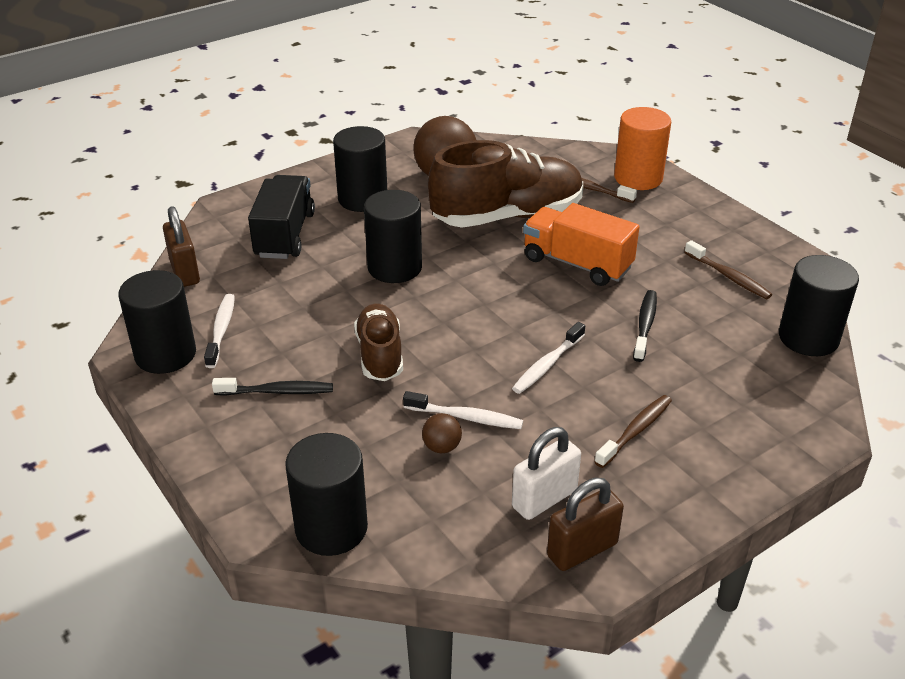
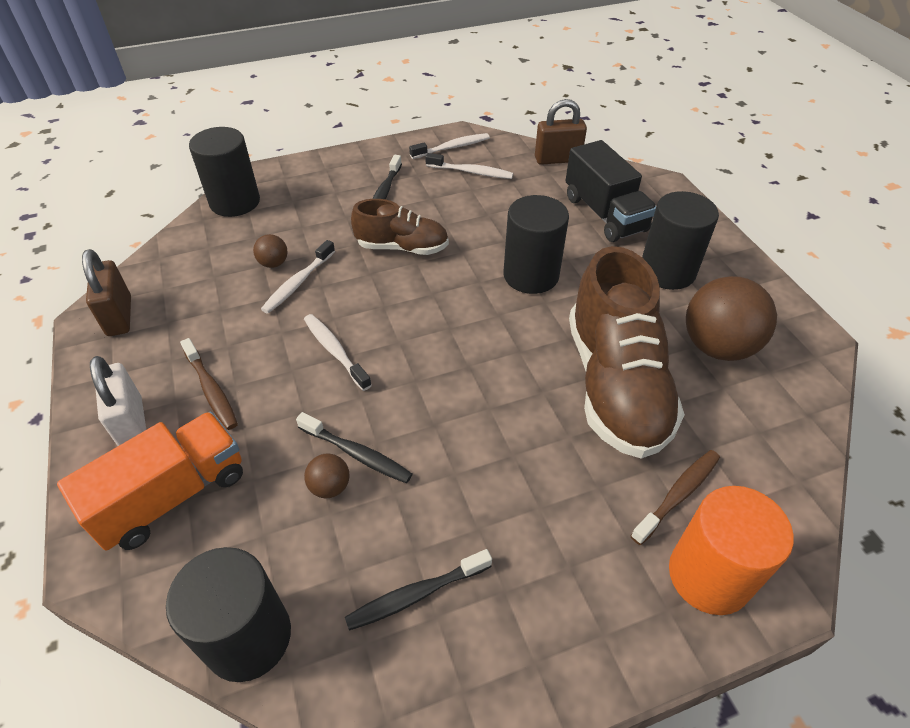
camera: 105 degrees right, 10 degrees up
(165, 354) = (452, 147): black cylinder -> white toothbrush
(285, 235) = (604, 214): black truck -> black truck turned 45 degrees clockwise
(544, 499) = (181, 308): white padlock -> white padlock (132, 423)
(577, 263) = (497, 425): orange truck -> orange truck (172, 495)
(681, 331) = (330, 487): none -> brown ball
(728, 277) = (416, 595): brown toothbrush -> black toothbrush

